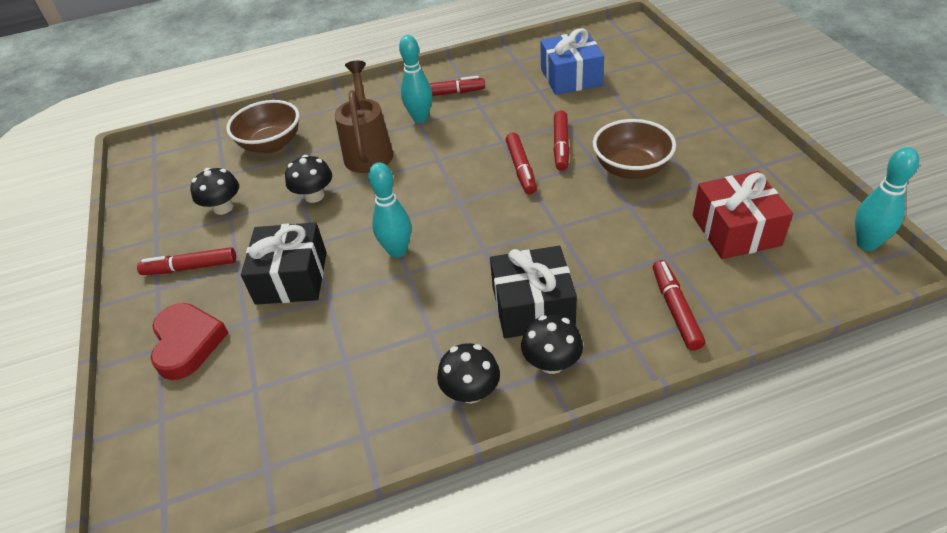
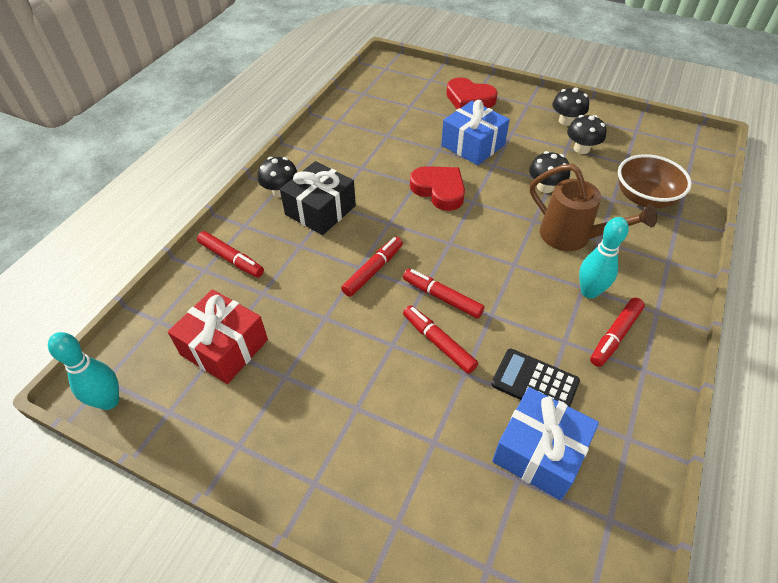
camera: 130 degrees right, 5 degrees up
(190, 267) = (532, 118): red marker -> red marker (373, 270)
(292, 278) = (473, 145): black gift -> blue gift
(397, 251) = (439, 190): turquoise bowling pin -> red heart
(471, 391) = (309, 158): black mushroom -> black mushroom (566, 121)
(530, 99) = (534, 383): none -> black calculator
(631, 169) = (355, 357): brown bowl -> none

